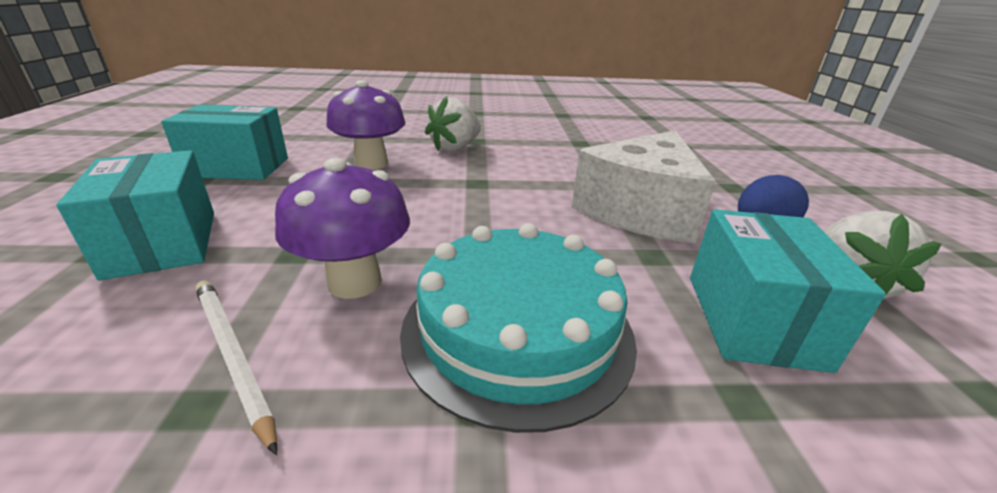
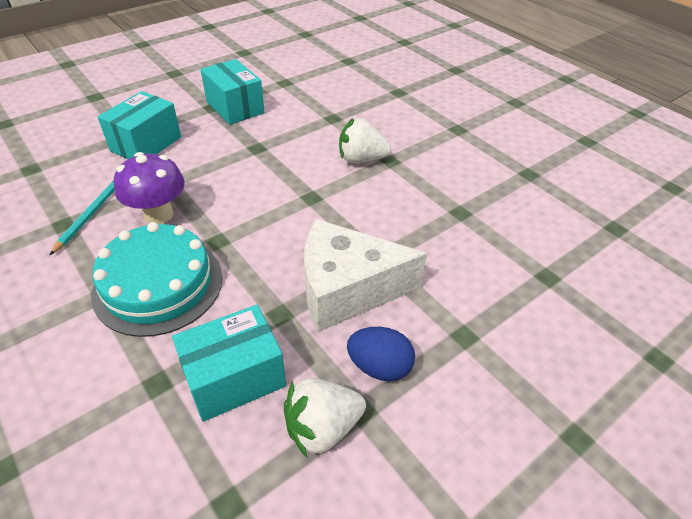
camera: 55 degrees right, 15 degrees up
(232, 356) = (90, 214): white pencil -> turquoise pencil
(371, 164) = (291, 143): purple mushroom -> none

